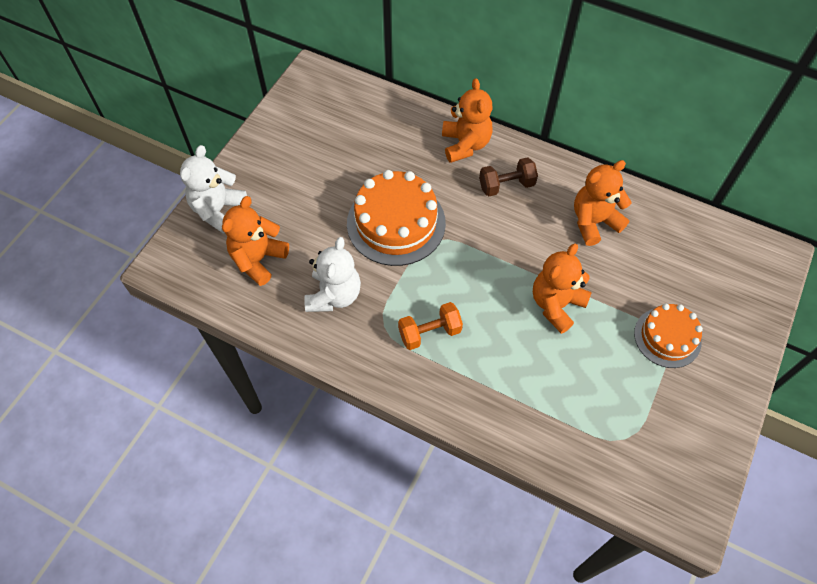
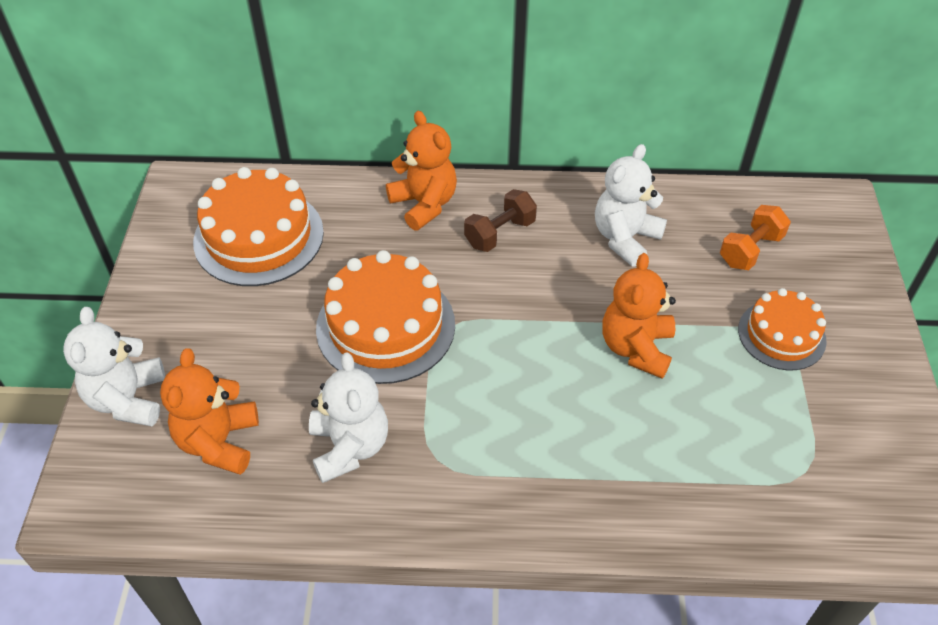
camera: 25 degrees left, 10 degrees down
(345, 129) = (259, 237): none -> orange cake
(429, 333) = (501, 443): orange dumbbell -> orange dumbbell (750, 250)
(594, 222) = (625, 238): orange teddy bear -> white teddy bear

